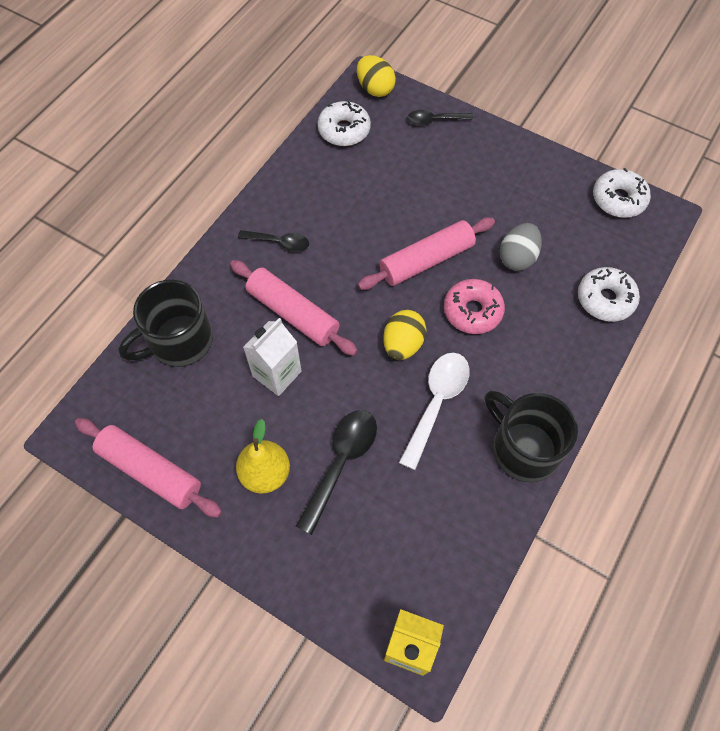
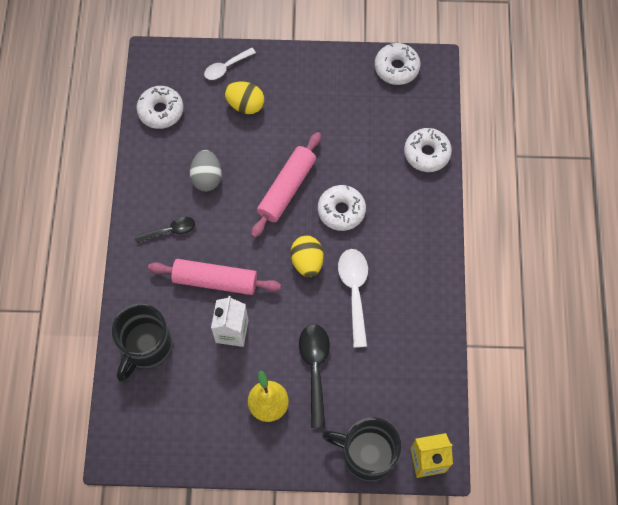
camera: 30 degrees left, 5 degrees up
(151, 471) = (188, 447): pink rolling pin -> none
(375, 89) = (163, 62): yellow egg -> yellow egg (245, 105)
(434, 120) = (226, 67): black spoon -> white spoon
(472, 311) = (341, 211): pink donut -> white donut
(517, 258) = (350, 152): grey egg -> grey egg (207, 178)
(523, 448) = (428, 292): black mug -> black mug (367, 454)

